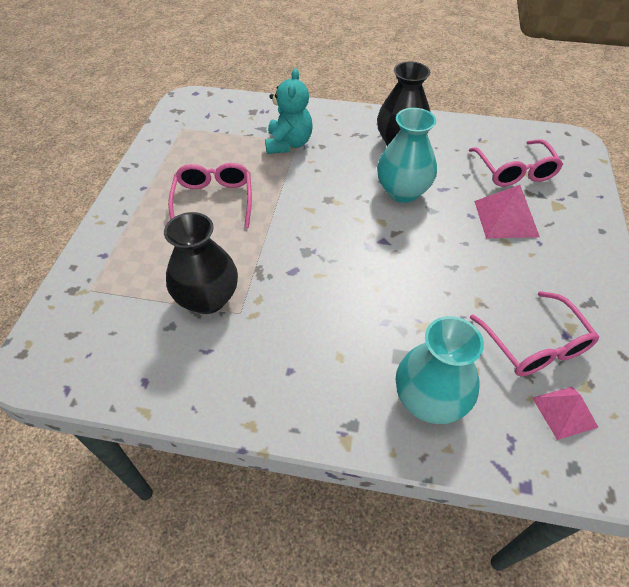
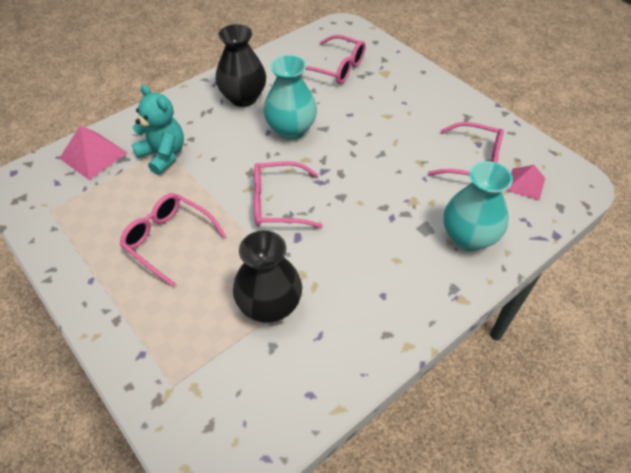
camera: 50 degrees left, 0 degrees up
(315, 235) = (278, 203): none -> pink glasses
(506, 218) = (370, 101): pink pyramid -> pink pyramid (93, 155)

